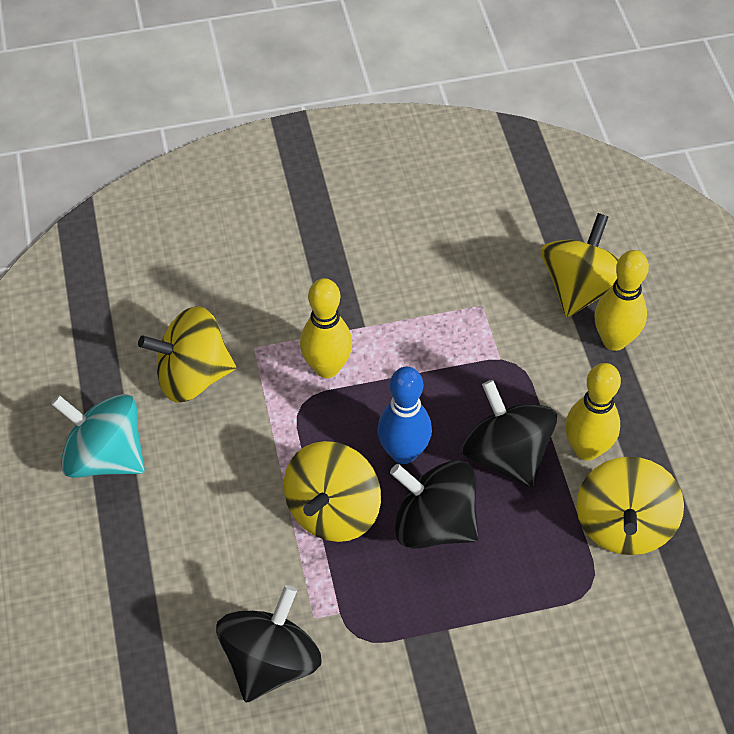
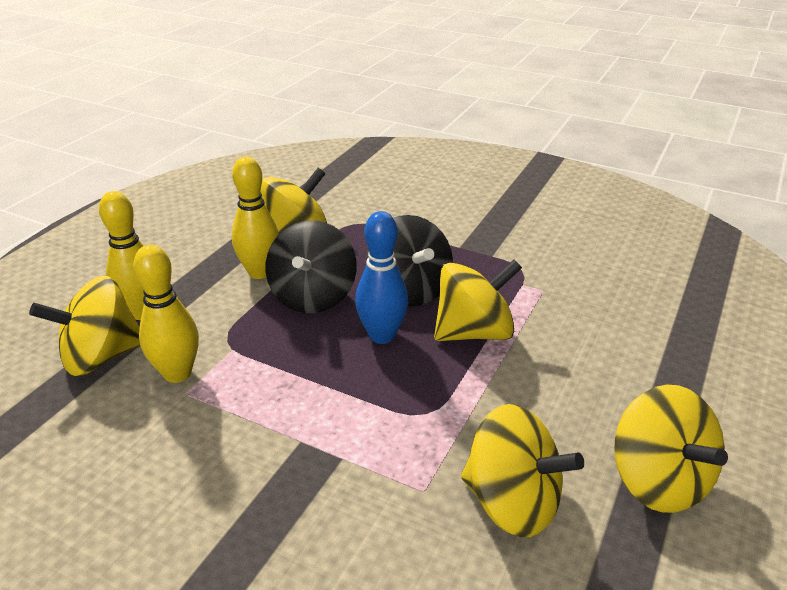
camera: 140 degrees left, 20 degrees down
(105, 456) = (658, 480): turquoise spinning top -> yellow spinning top
(270, 662) = (593, 285): black spinning top -> none
(327, 368) = (374, 427): yellow bowling pin -> yellow bowling pin (177, 373)

